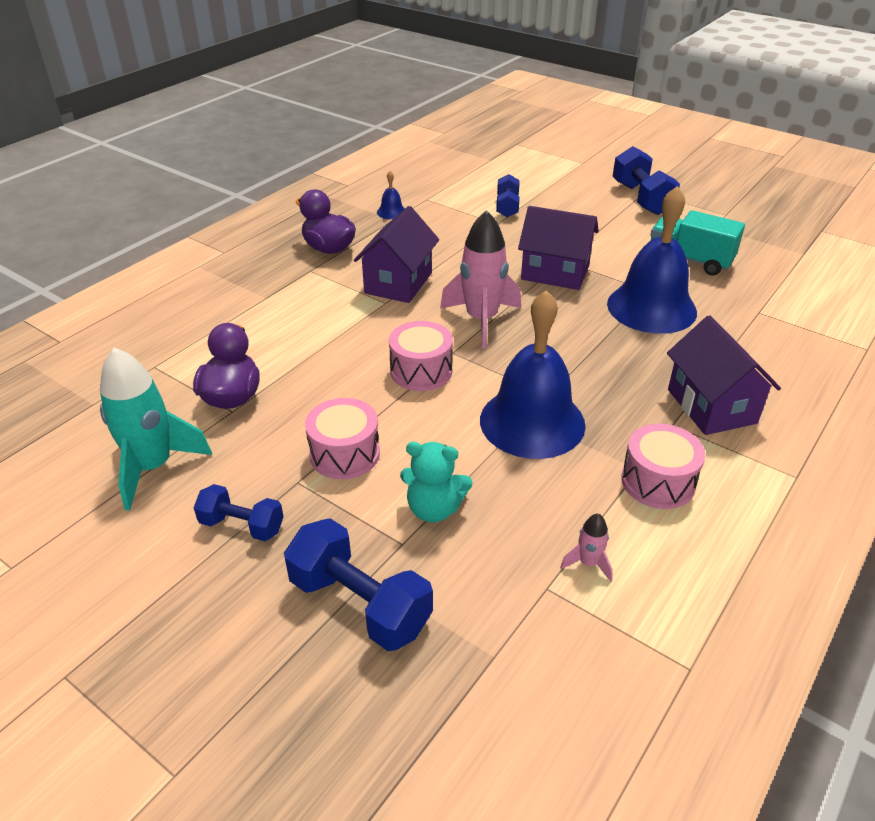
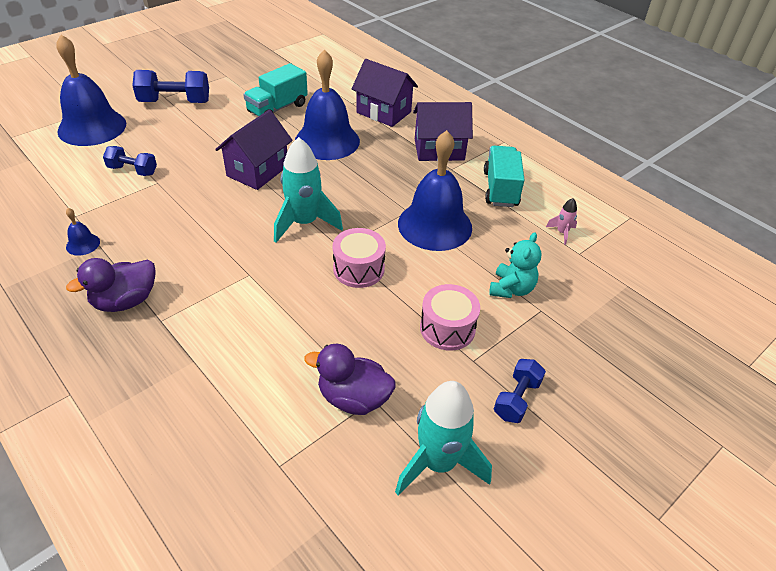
camera: 80 degrees left, 5 degrees up
(360, 604) = (591, 338): blue dumbbell -> none
(398, 283) = (222, 261): purple house -> purple house (383, 112)
(481, 320) = (304, 223): pink rocket -> turquoise rocket
(559, 171) = (92, 127): none -> blue bell
(658, 481) = (500, 189): pink drum -> turquoise truck

